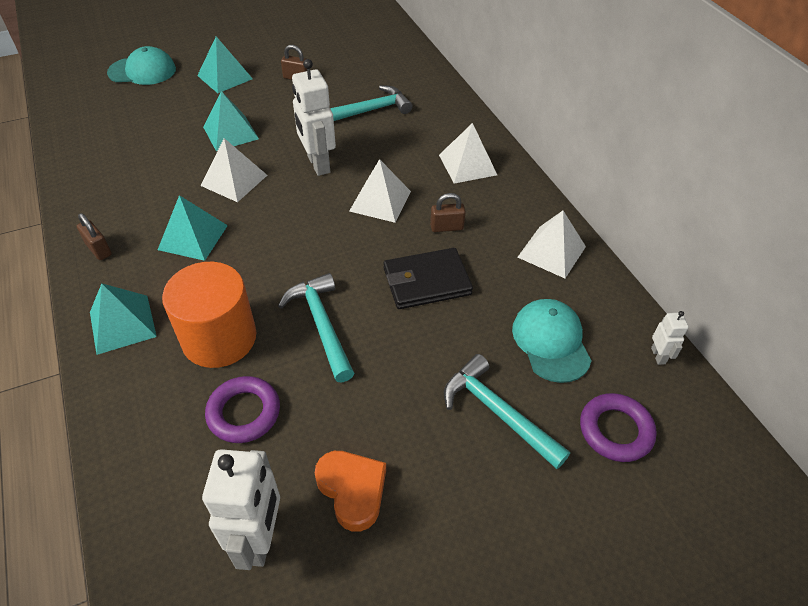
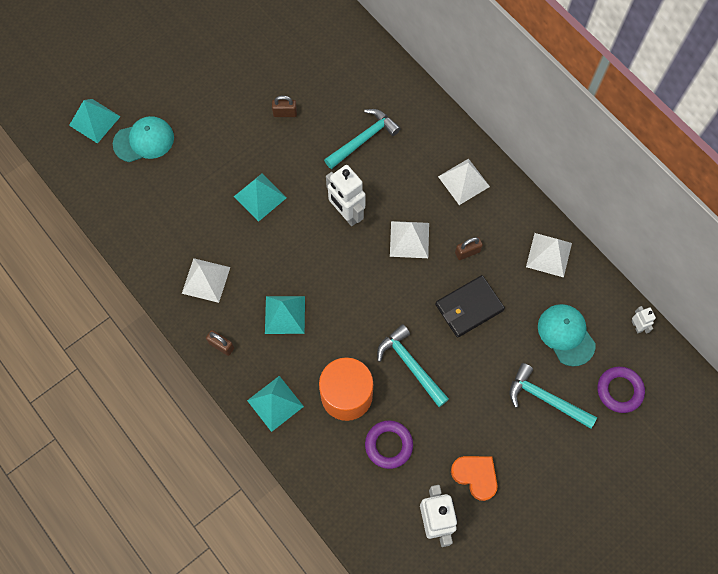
camera: 15 degrees left, 20 degrees up
(225, 77) = (221, 129): turquoise pyramid -> turquoise pyramid (94, 120)
(234, 180) = (288, 249): white pyramid -> white pyramid (206, 280)

